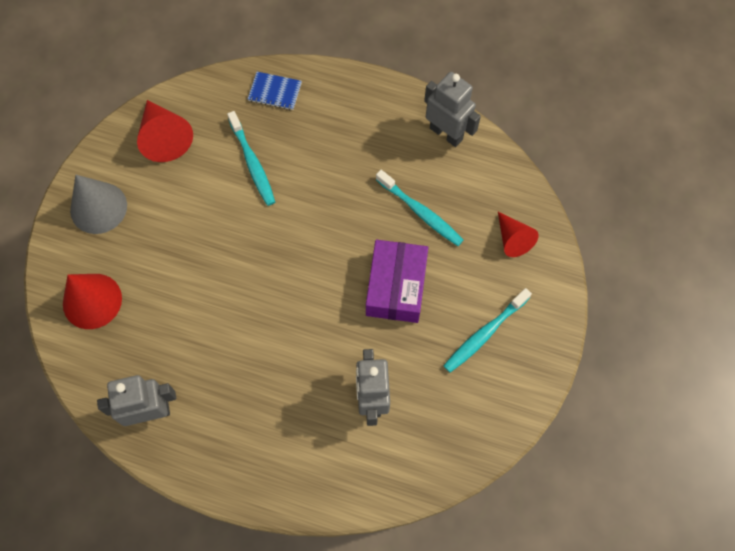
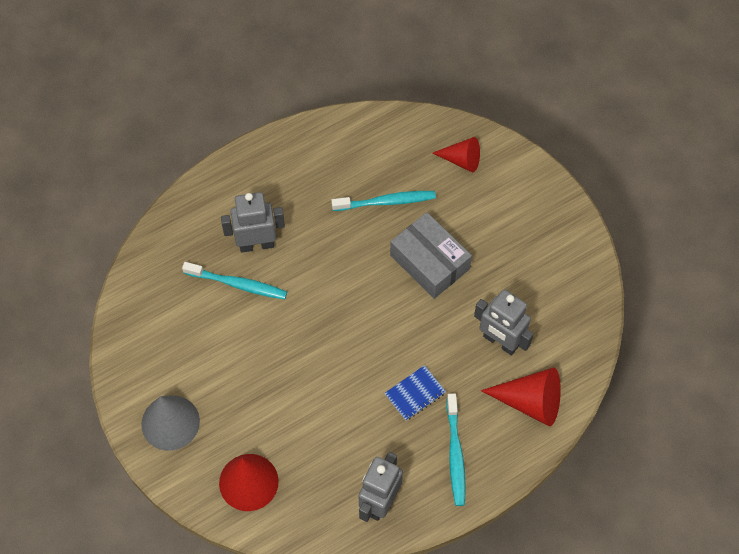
camera: 50 degrees left, 5 degrees down
(164, 137) = (153, 331): red cone -> red cone (530, 402)
(275, 92) = (190, 224): blue notebook -> blue notebook (415, 393)
(396, 287) = (429, 262): purple box -> grey box
(446, 133) = (339, 137): grey robot -> grey robot (256, 244)
(484, 334) = (515, 233): turquoise toothbrush -> turquoise toothbrush (455, 454)

